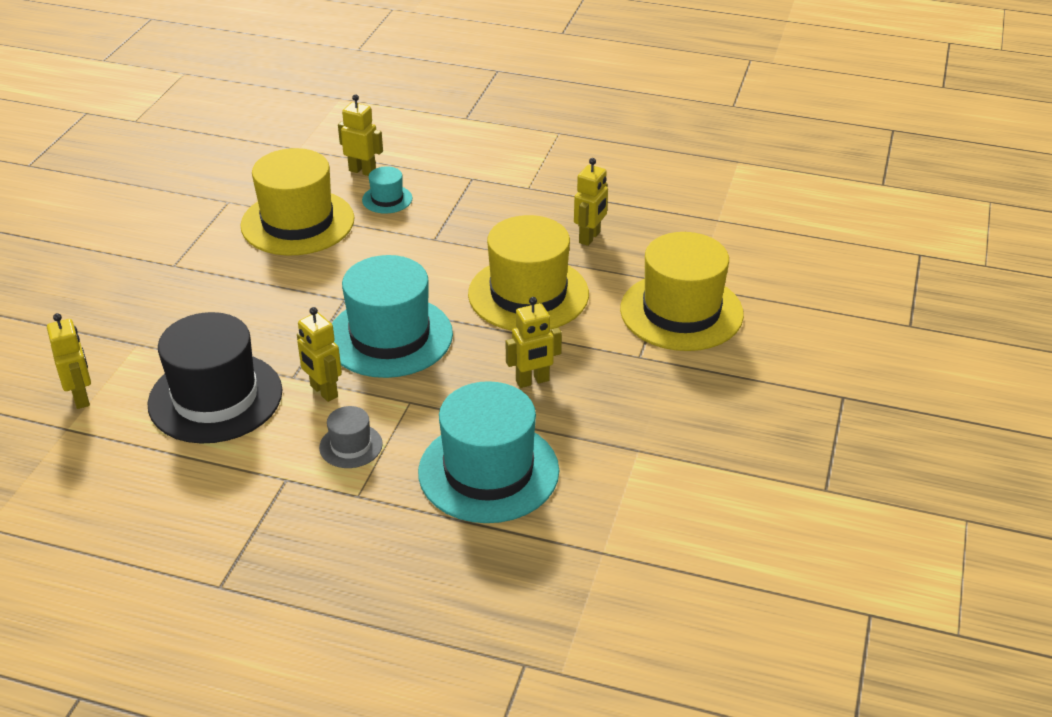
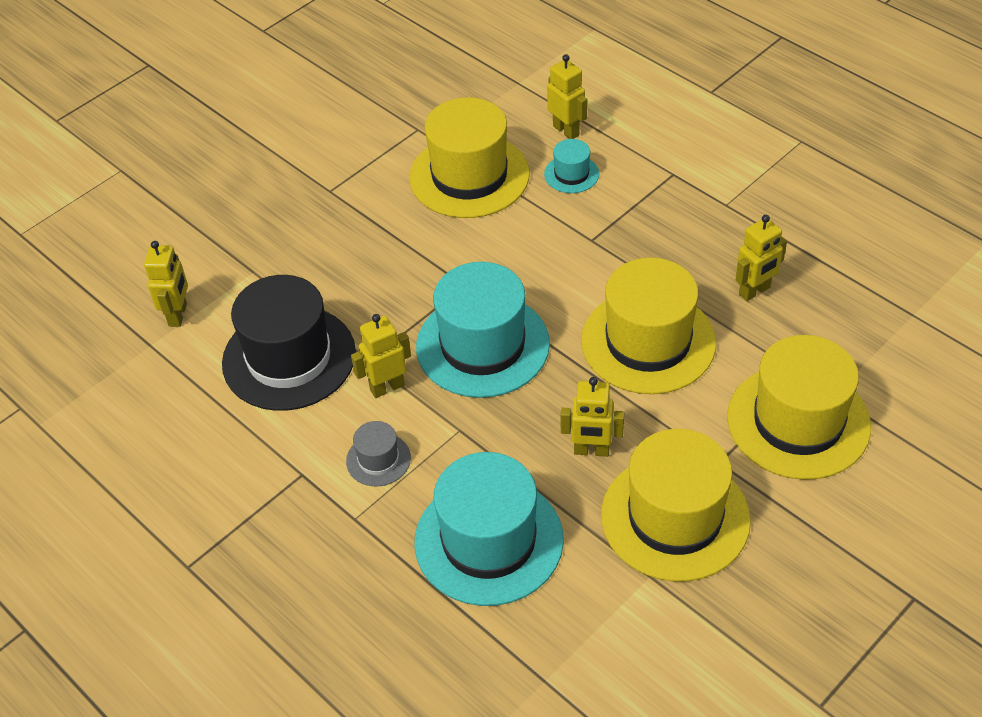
camera: 30 degrees right, 10 degrees up
(323, 391) = (387, 387): yellow robot -> yellow robot turned 75 degrees clockwise
(631, 404) = (675, 517): none -> yellow hat

